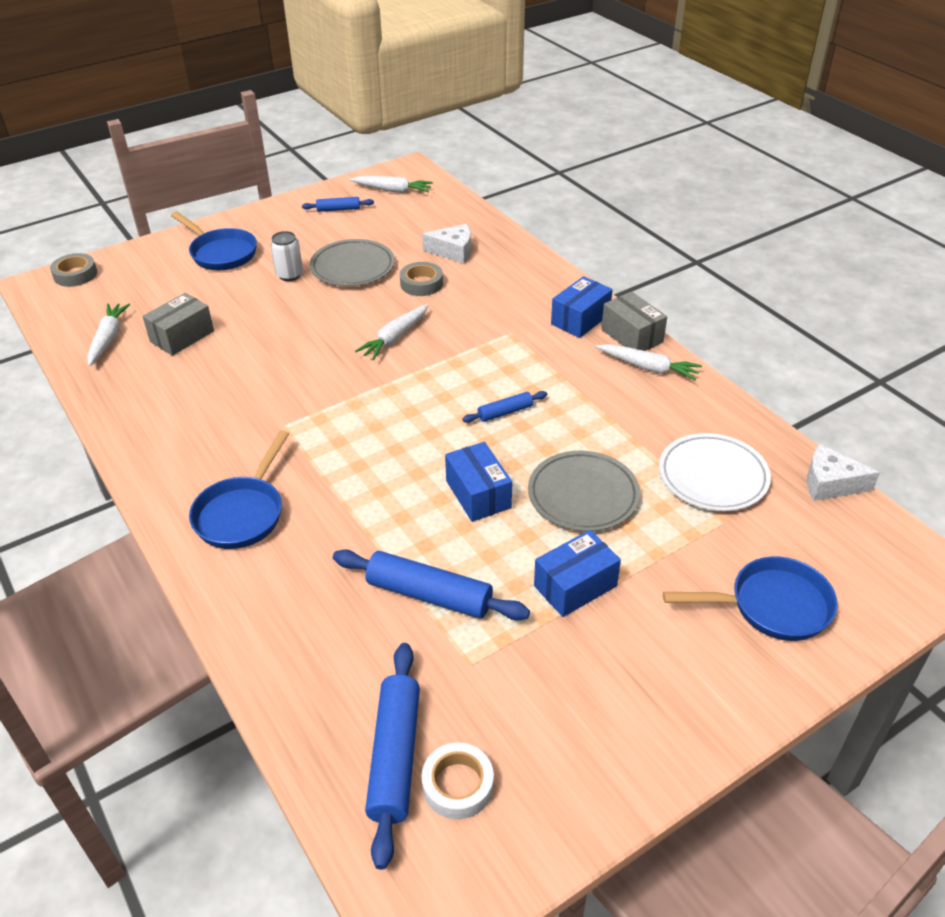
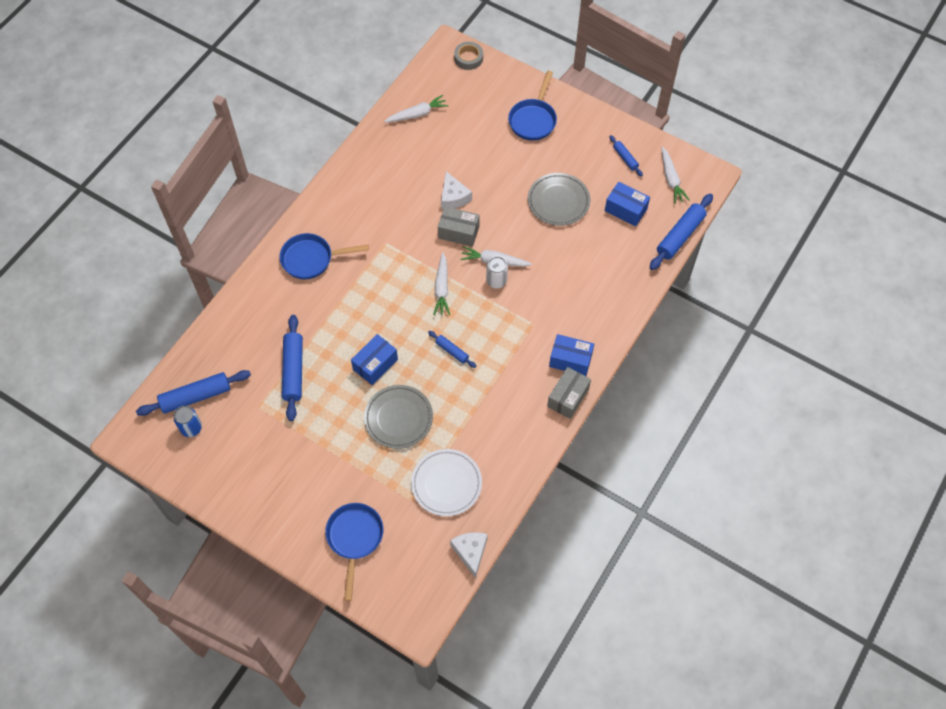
camera: 65 degrees right, 20 degrees up
(182, 336) = (438, 149): grey box -> grey box (458, 232)
(289, 275) = (530, 170): white can -> white can (496, 281)
(421, 284) = (561, 250): grey tape -> none
(453, 251) = (611, 252): white cheese -> white cheese (453, 197)
(458, 785) = (191, 428): white tape -> blue can
(469, 204) = (680, 236): none -> blue rolling pin
(575, 586) = (328, 437): blue box -> blue box (625, 210)
(647, 367) = (537, 417): white carrot -> white carrot (442, 288)
(772, 606) = (354, 539): blue pan -> blue pan turned 150 degrees counterclockwise

